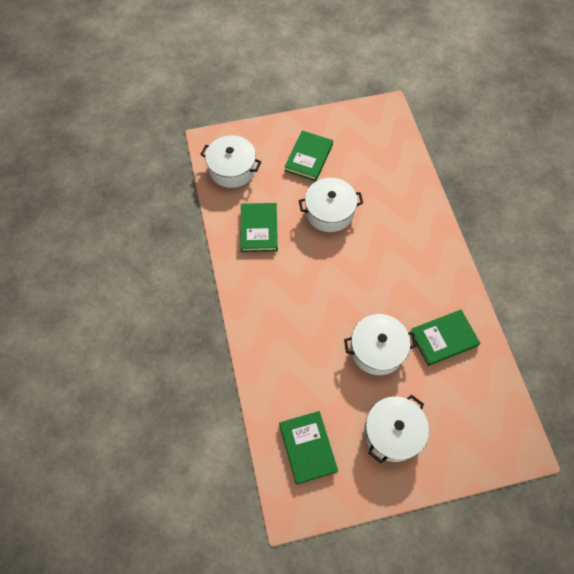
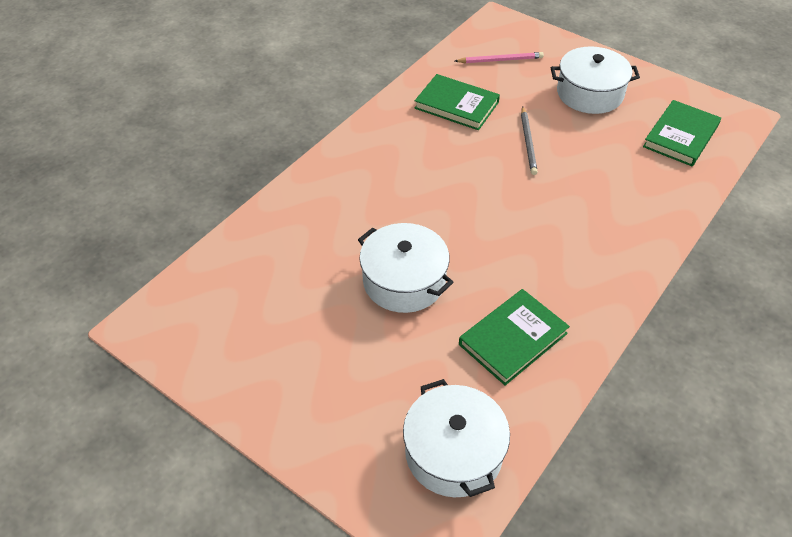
camera: 130 degrees left, 15 degrees down
(308, 157) = (333, 365): green book -> none
(377, 349) = (528, 142): white pot -> grey pencil
(473, 407) = (500, 60): none -> pink pencil

